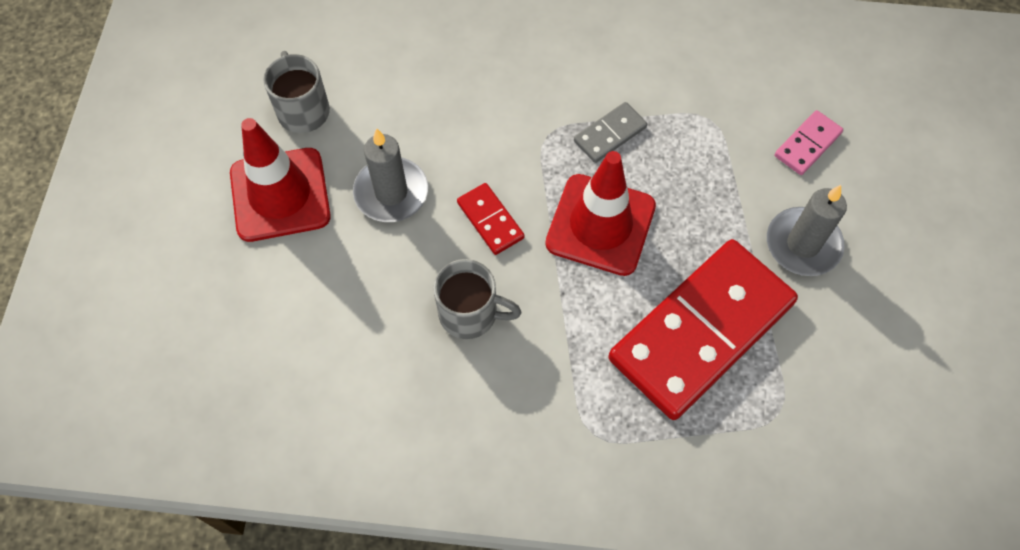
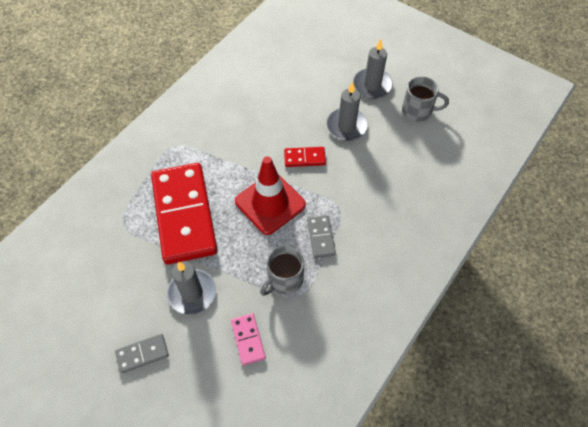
camera: 120 degrees right, 5 degrees down
(280, 195) = (372, 85): red traffic cone -> grey candle
(470, 314) = (261, 128): grey mug -> grey mug (284, 280)
(921, 251) = (142, 354): none -> grey domino

